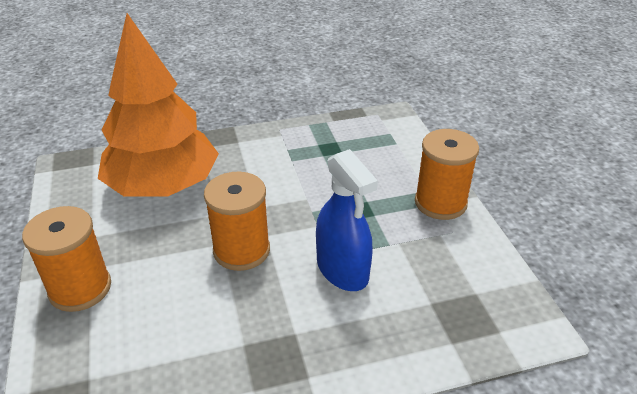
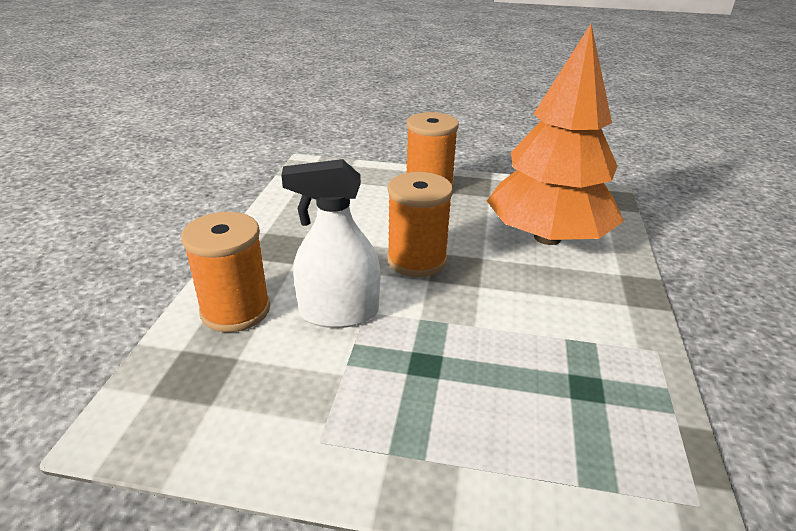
camera: 115 degrees right, 5 degrees down
(342, 270) = (339, 312): blue spray bottle -> white spray bottle
(440, 203) = (385, 460): orange spool -> orange spool (235, 310)

